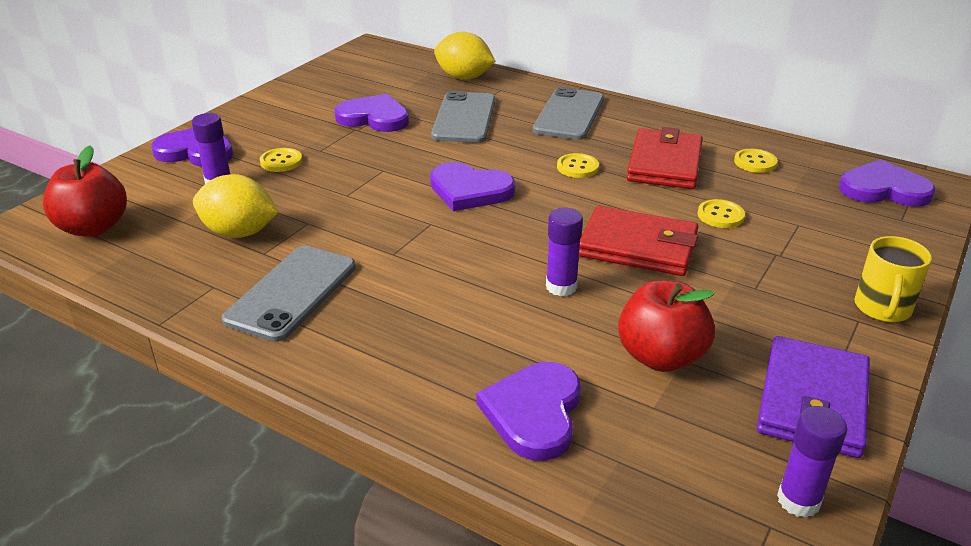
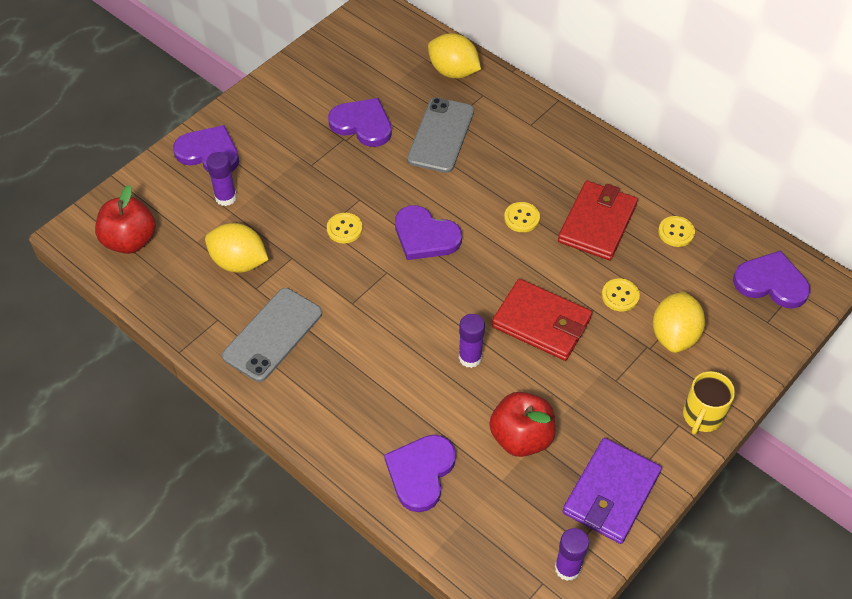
camera: 10 degrees right, 20 degrees up
(281, 161) = (277, 177): yellow button -> yellow button (344, 229)
(569, 114) = (535, 142): grey phone -> none
(803, 241) = (674, 335): none -> yellow lemon

